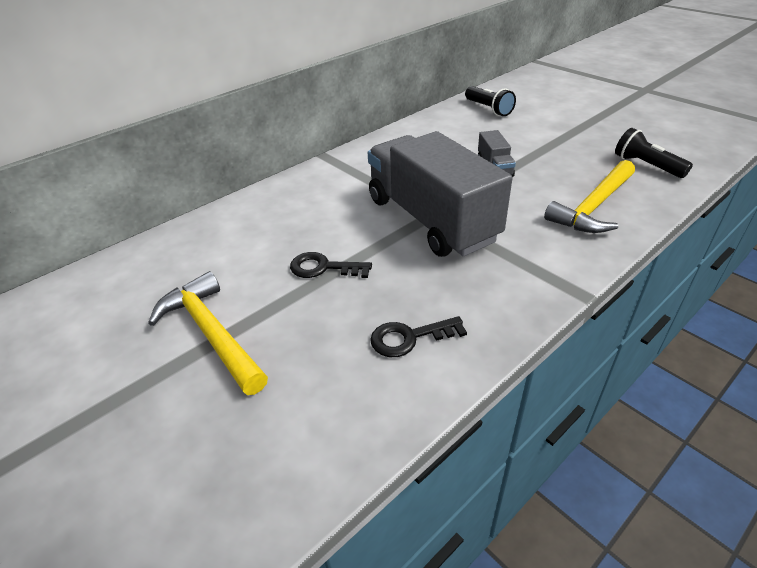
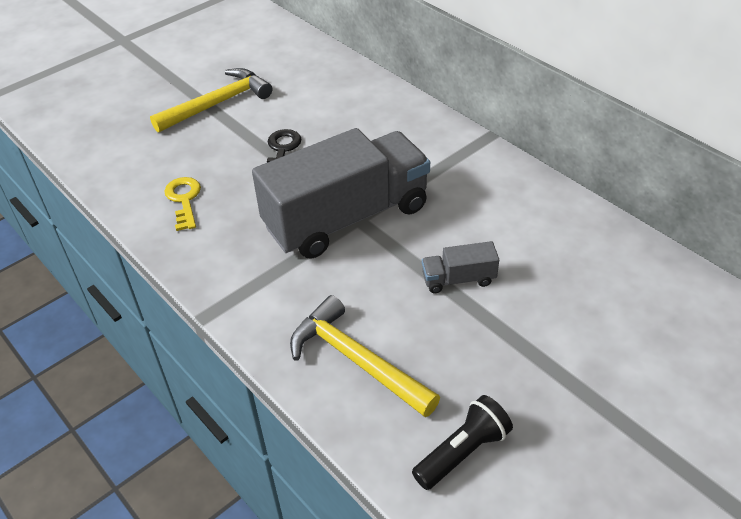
camera: 90 degrees right, 5 degrees up
(410, 338) = (184, 200): black key -> yellow key
(488, 109) = (651, 293): black flashlight -> none

